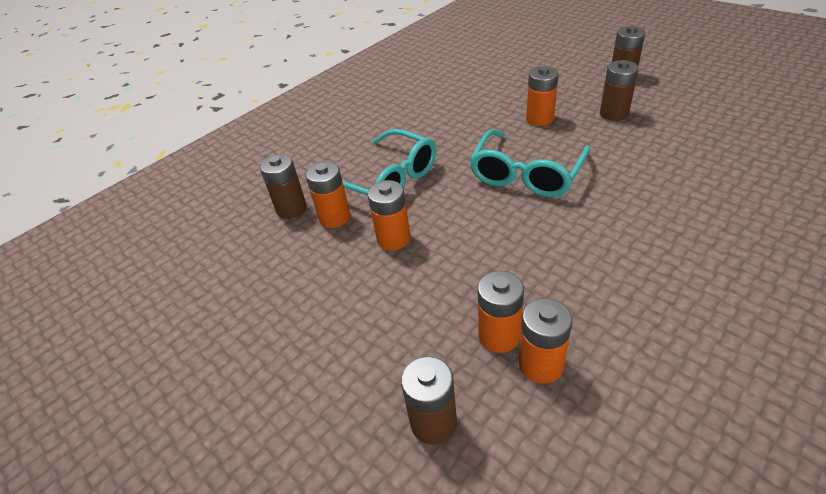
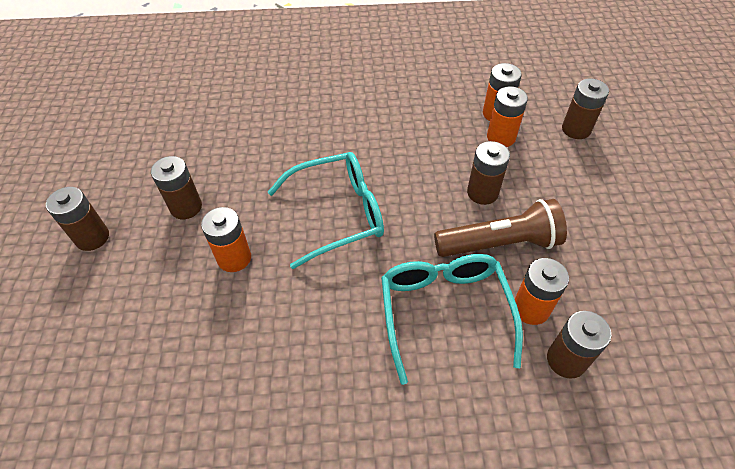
camera: 140 degrees left, 10 degrees up
(393, 239) = (500, 244): orange battery -> brown flashlight
(449, 265) = (482, 193): none -> brown battery

